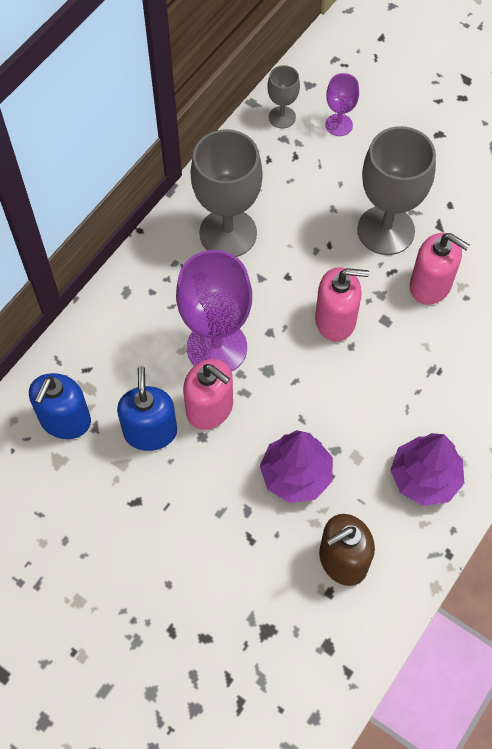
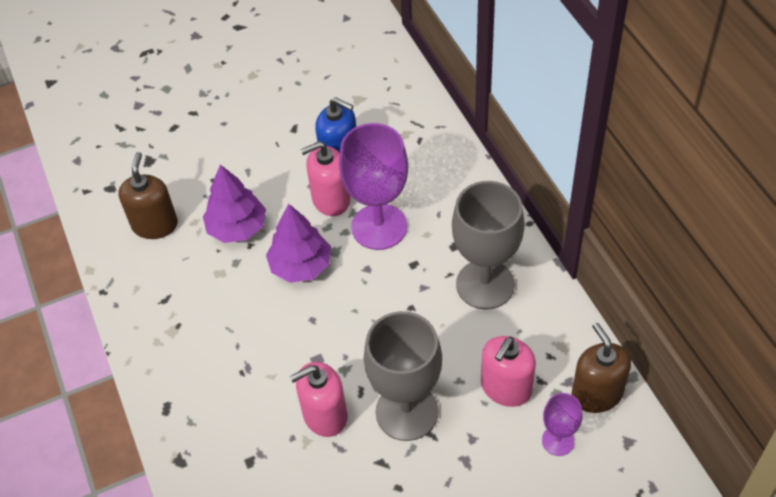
camera: 125 degrees right, 10 degrees down
(65, 420) = (386, 113): blue soap dispenser -> none
(282, 117) = (597, 394): grey goblet -> brown soap dispenser
(335, 320) = (344, 321): pink soap dispenser -> pink soap dispenser (506, 388)
(424, 477) = (167, 309): purple tree -> purple tree (301, 266)

